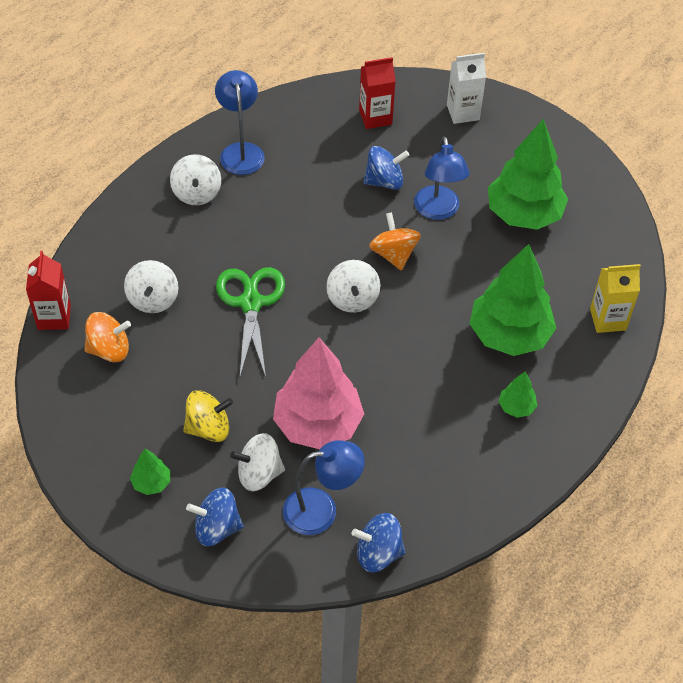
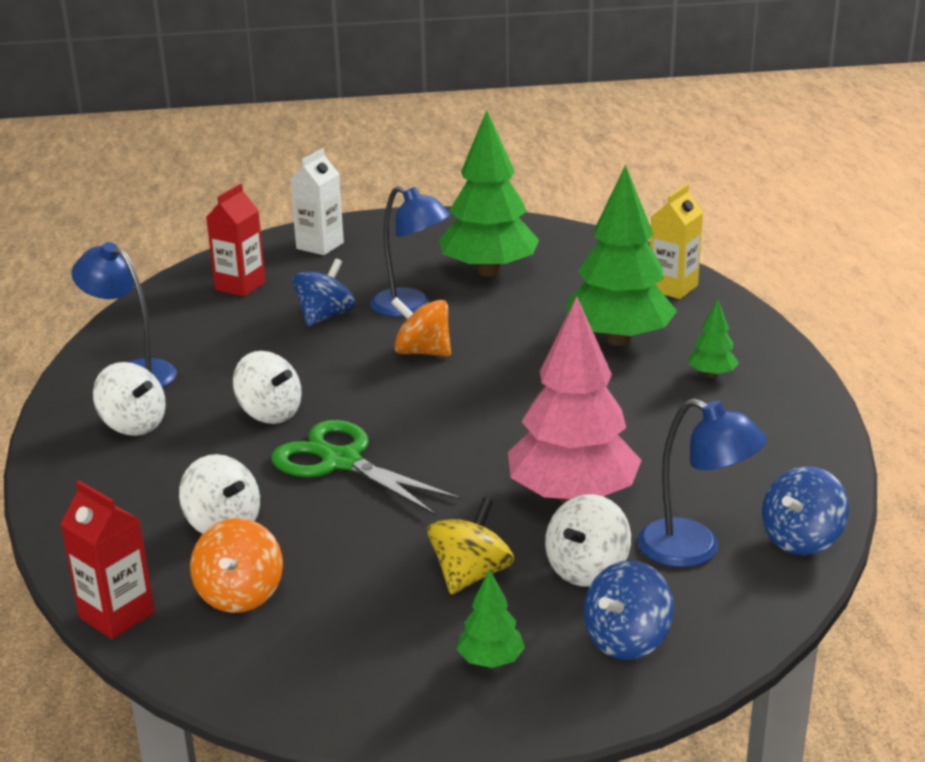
camera: 45 degrees left, 25 degrees down
(109, 350) = (240, 594): orange spinning top -> orange spinning top turned 150 degrees clockwise
(321, 510) = (694, 549): blue lamp -> blue lamp turned 90 degrees clockwise
(352, 299) = (439, 399): white spinning top -> white spinning top (269, 413)

